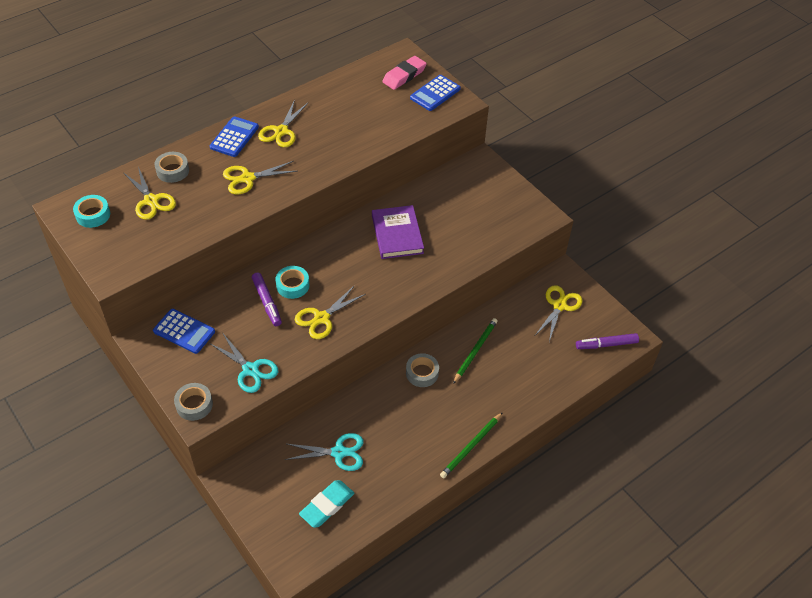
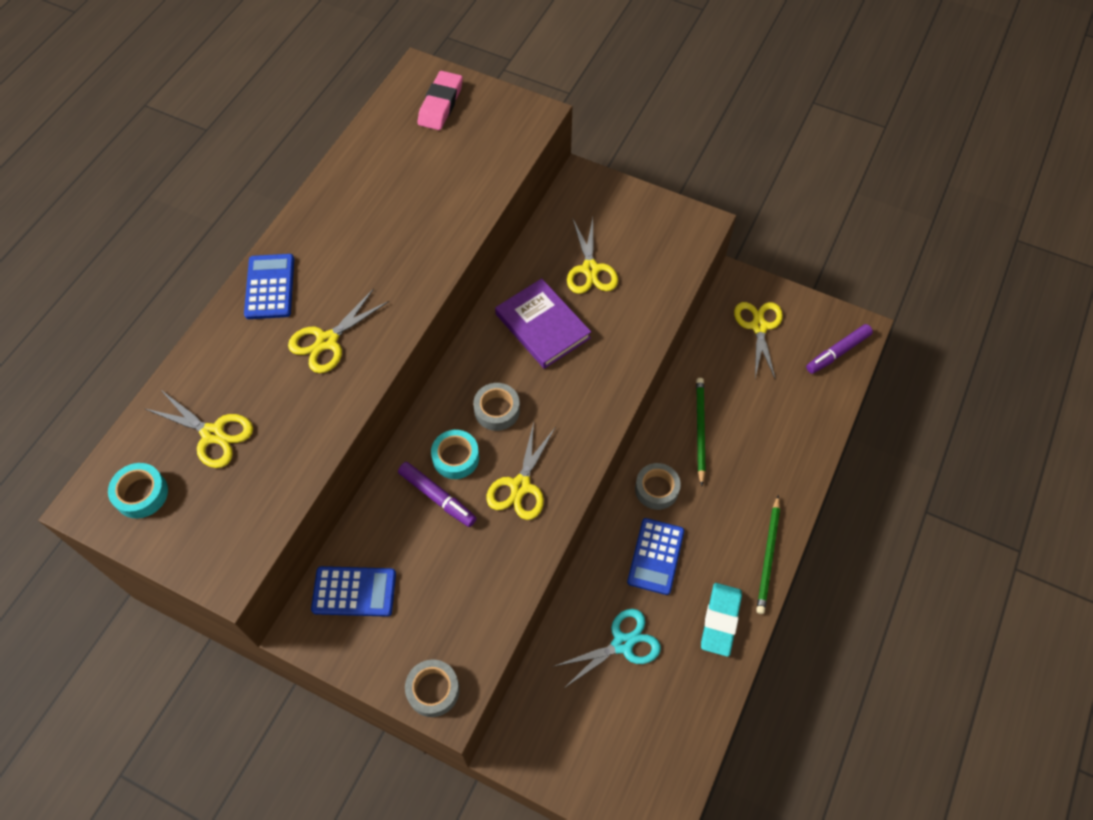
camera: 25 degrees left, 10 degrees up
(172, 171) = (215, 375): grey tape -> grey tape (497, 410)
(251, 370) = (475, 603): turquoise scissors -> none
(281, 131) = (329, 251): yellow scissors -> yellow scissors (590, 269)
(327, 505) = (651, 721): turquoise eraser -> turquoise eraser (720, 620)
(435, 93) = (496, 114): blue calculator -> blue calculator (656, 556)

